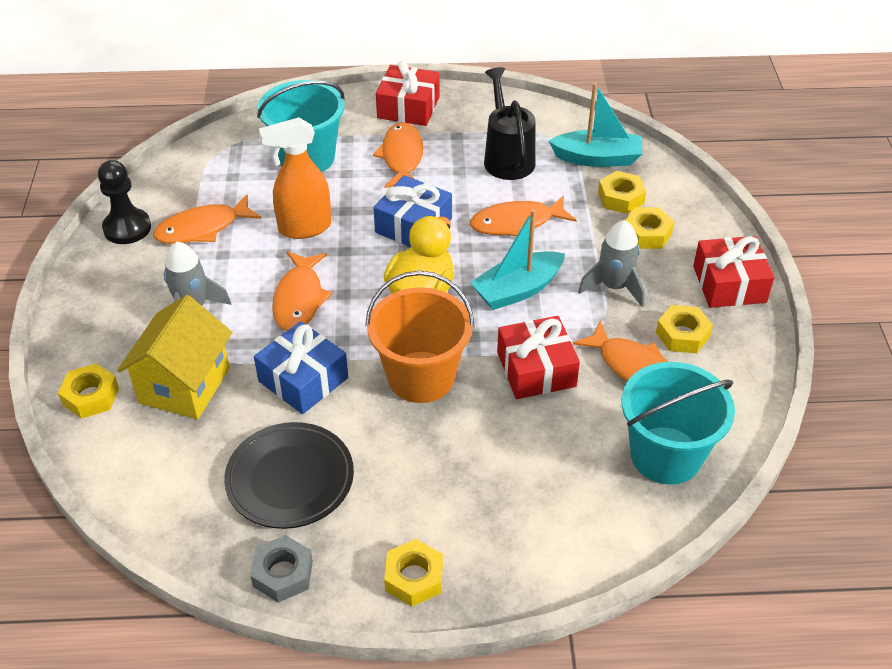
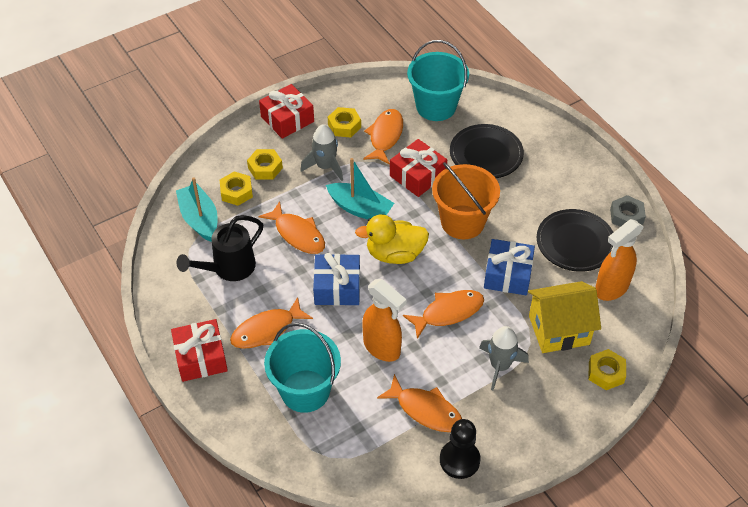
camera: 120 degrees left, 5 degrees up
(189, 475) = (611, 288): none -> orange spray bottle
(414, 578) = (584, 168): yellow nut -> none
(525, 465) = (486, 154): none -> black plate

